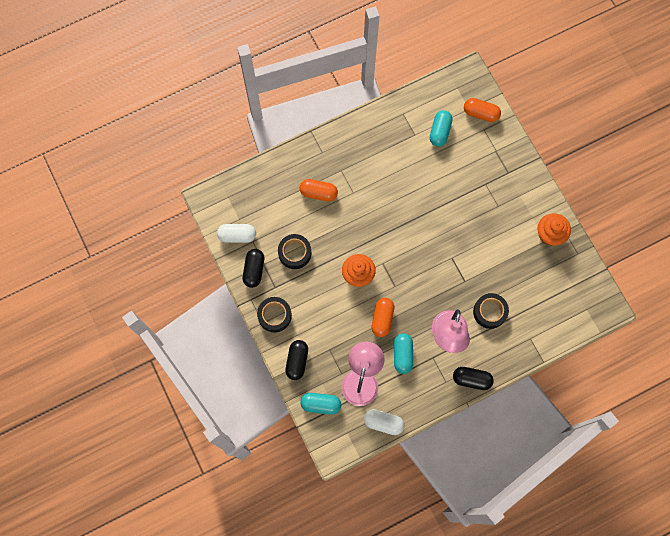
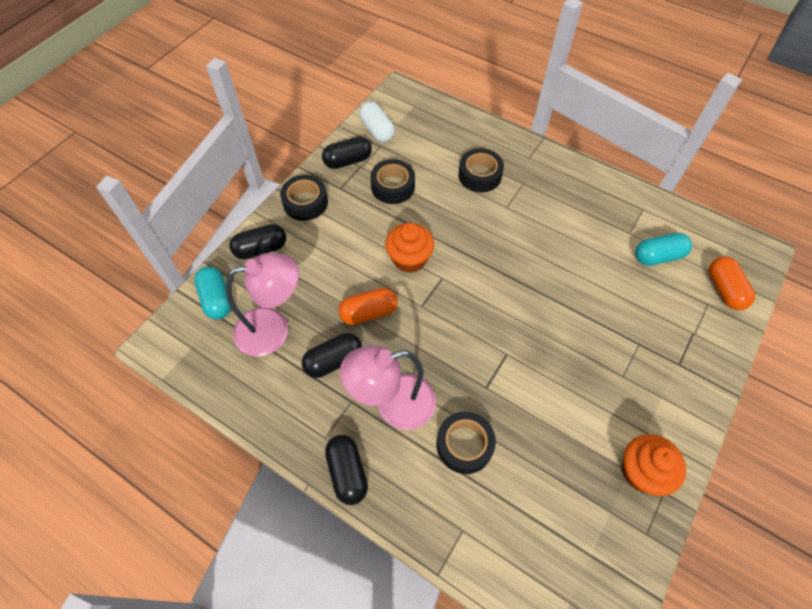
camera: 60 degrees right, 15 degrees down
(318, 193) = (479, 175): orange capsule -> black tape
(383, 423) = (224, 384): white capsule -> none
(402, 355) = (333, 361): turquoise capsule -> black capsule

